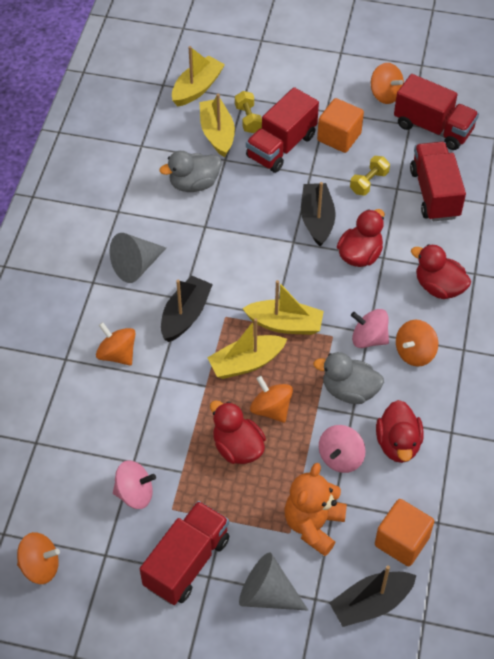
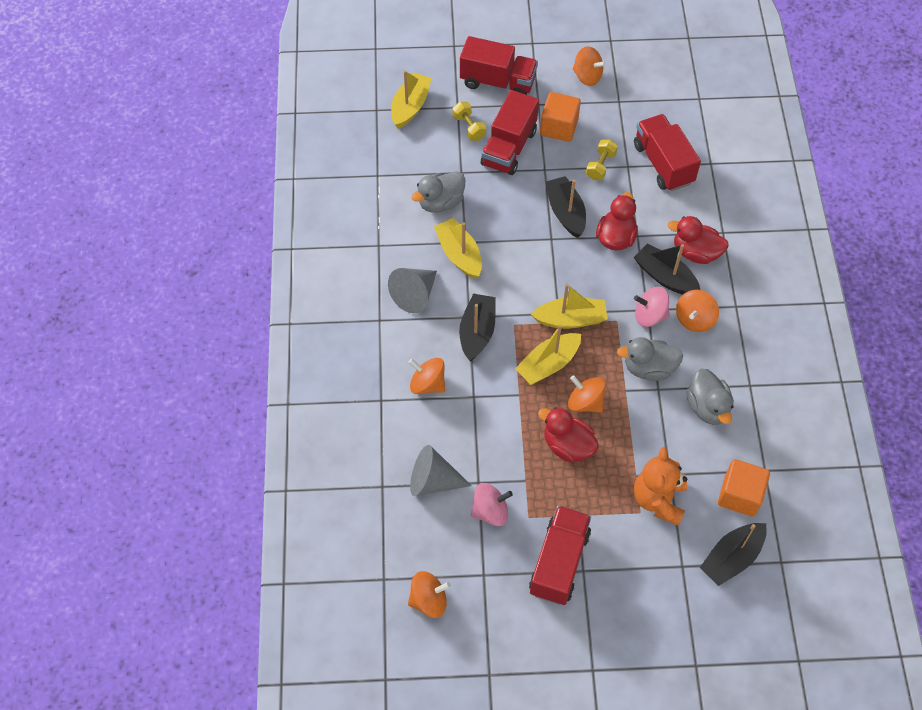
camera: 15 degrees left, 5 degrees up
(217, 133) = (445, 148): yellow boat -> yellow boat (459, 254)
(267, 594) = (639, 573): grey cone -> grey cone (433, 481)
(340, 457) = (661, 432): pink spinning top -> none
(398, 304) = (665, 277): none -> black boat
(398, 444) = (707, 407): red duck -> grey duck
(433, 128) = (641, 100): red truck -> red truck (498, 82)

